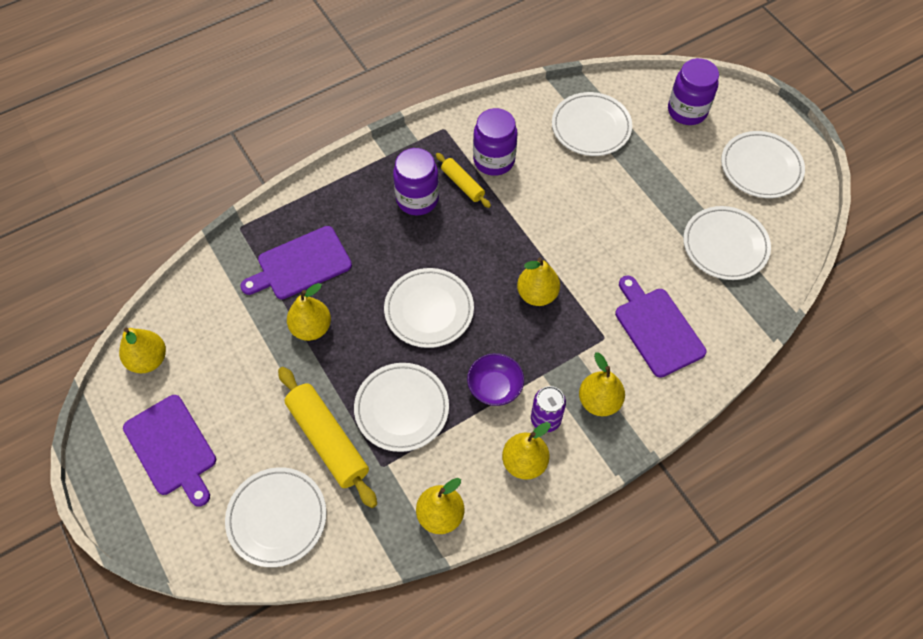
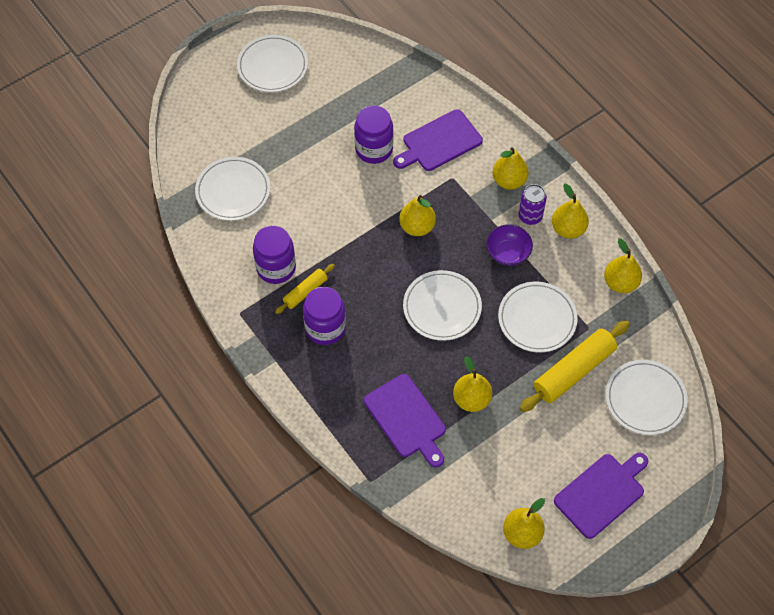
camera: 95 degrees left, 0 degrees up
(687, 111) = (211, 117): purple jar -> purple jar (374, 149)
(725, 245) = (355, 94): white plate -> none

